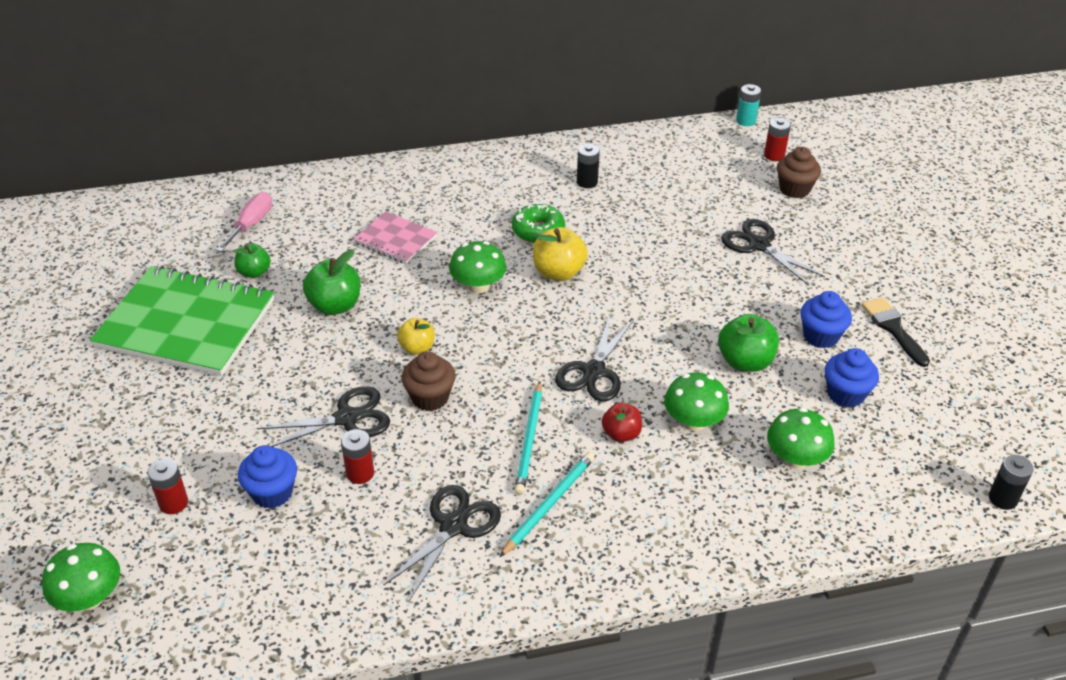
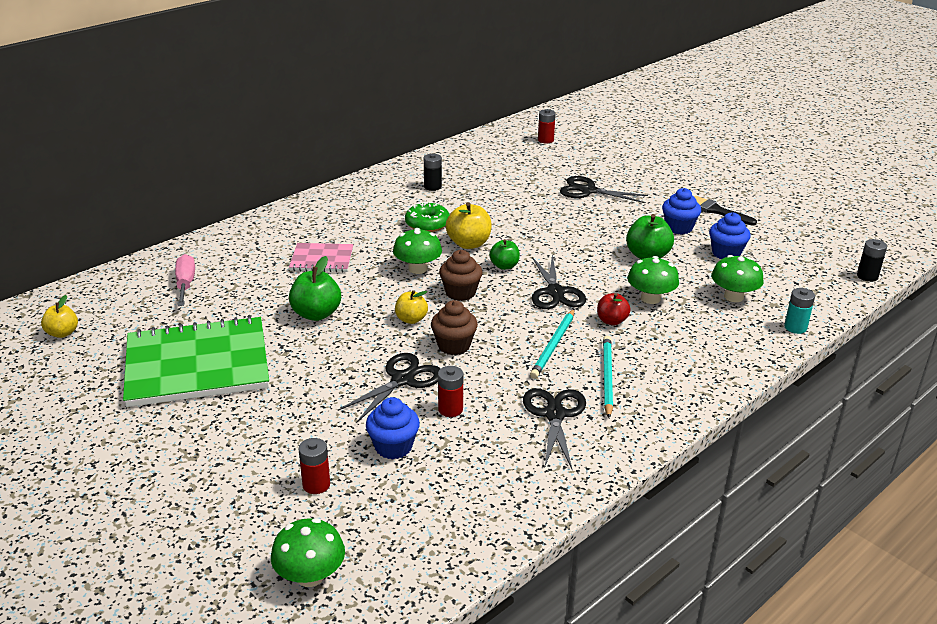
camera: 30 degrees left, 10 degrees down
(110, 243) = (62, 333): none -> yellow apple
(254, 272) = (222, 314): green apple -> green apple (504, 266)
(529, 440) = (553, 346): turquoise pencil -> turquoise pencil turned 45 degrees clockwise
(746, 121) = (506, 126): turquoise battery -> turquoise battery (795, 327)
(794, 189) = (578, 155): brown cupcake -> brown cupcake (460, 293)

